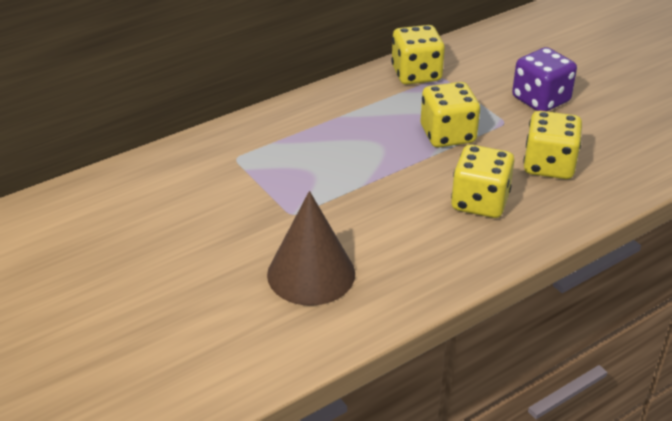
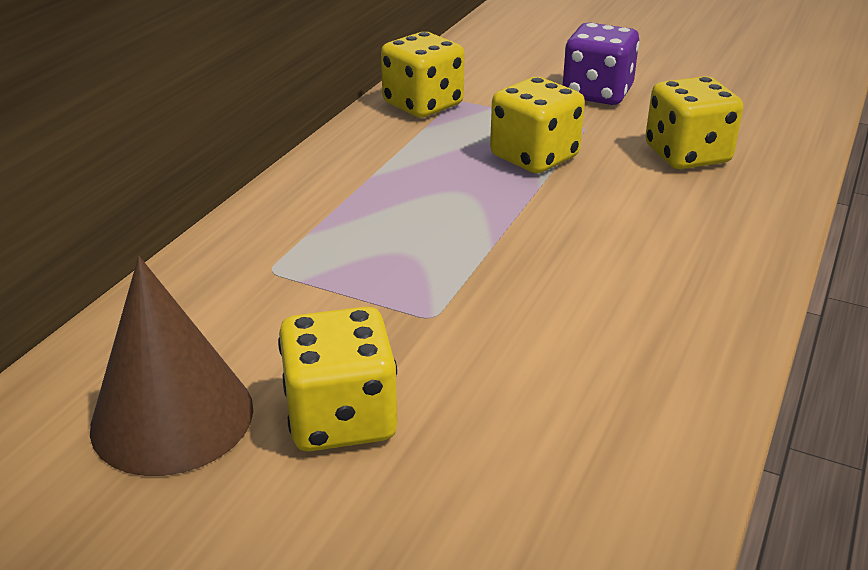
camera: 30 degrees left, 5 degrees down
(311, 273) = (545, 388): brown cone -> brown cone (172, 417)
(480, 202) = (659, 218): yellow dice -> yellow dice (341, 418)

